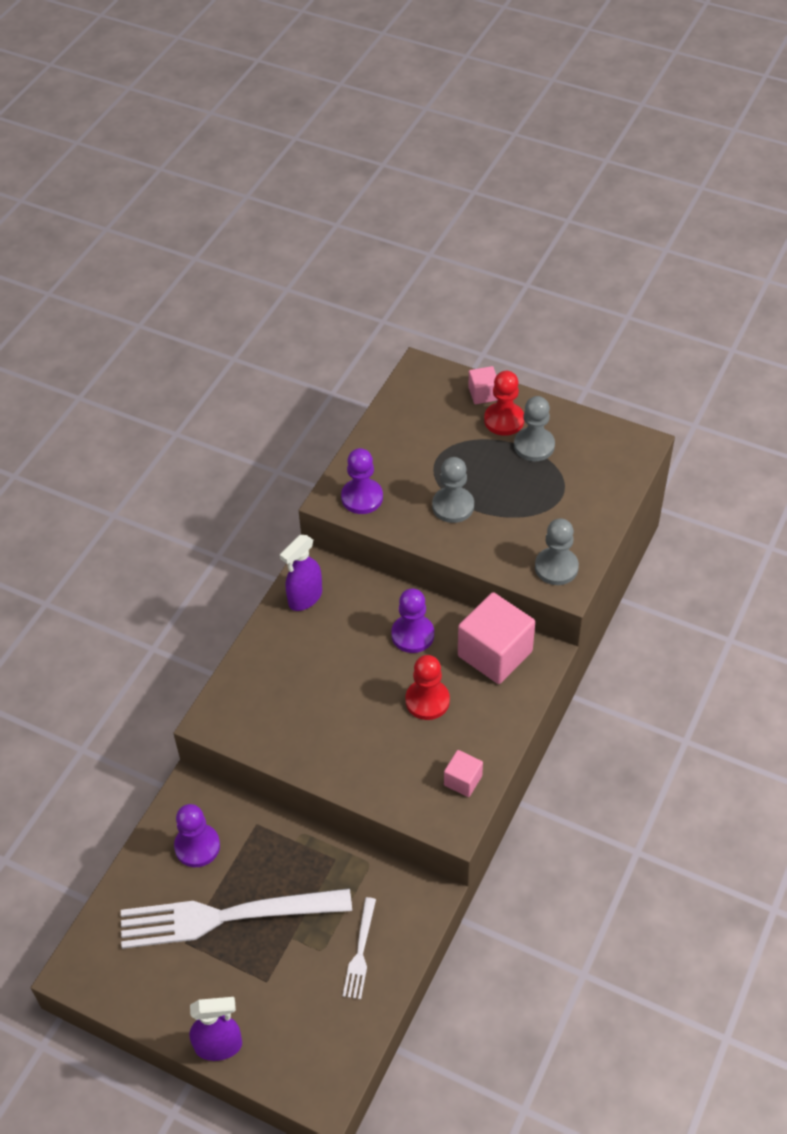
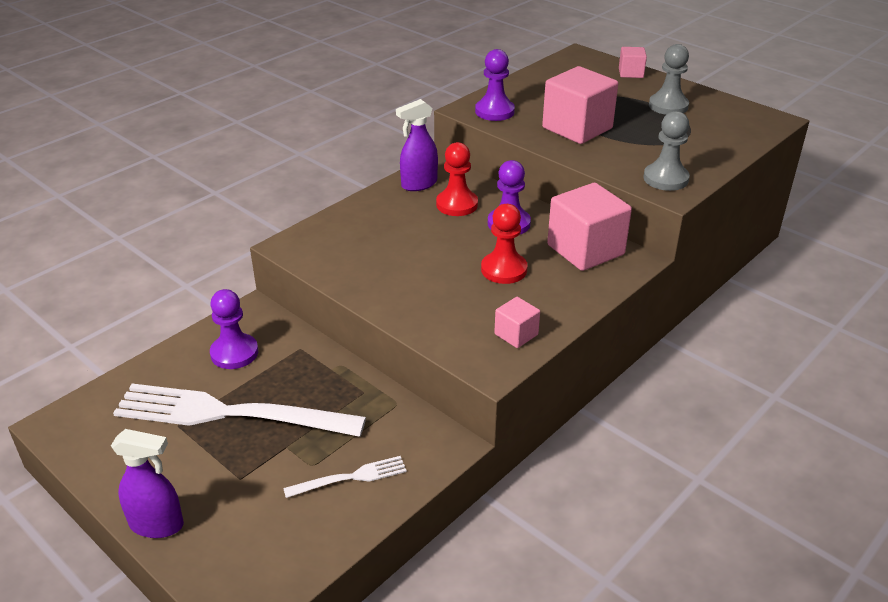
camera: 15 degrees right, 15 degrees down
(360, 953) = (351, 477): white fork -> white fork turned 135 degrees counterclockwise
(453, 506) = (577, 128): grey pawn -> pink cube
(504, 420) = (644, 89): red pawn -> red pawn (457, 204)

